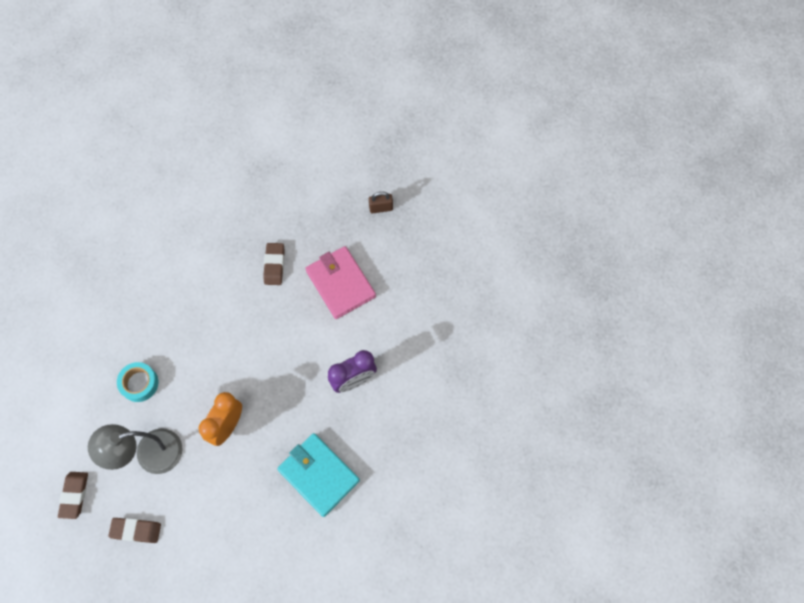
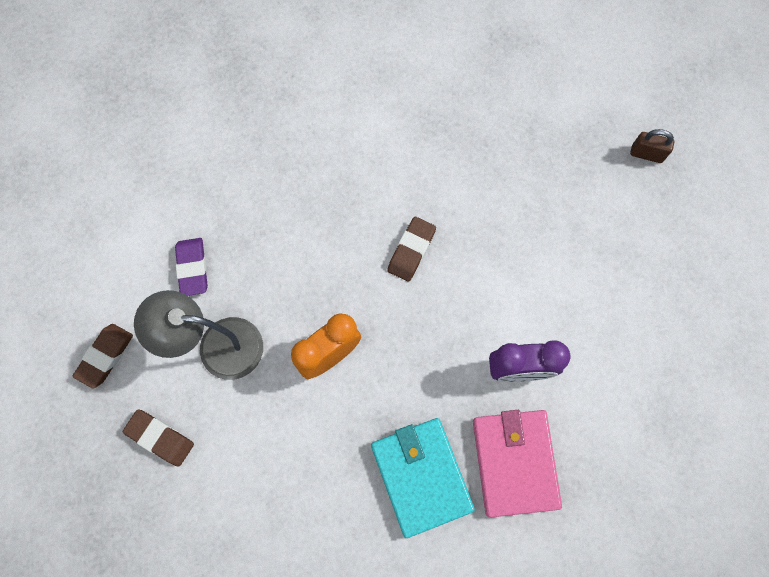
camera: 25 degrees right, 5 degrees up
(110, 411) = (193, 268): none -> purple eraser
(139, 383) = (243, 249): turquoise tape -> none
(274, 265) = (475, 170): brown eraser -> brown eraser (411, 250)
(340, 284) = (552, 232): pink wallet -> pink wallet (514, 462)

